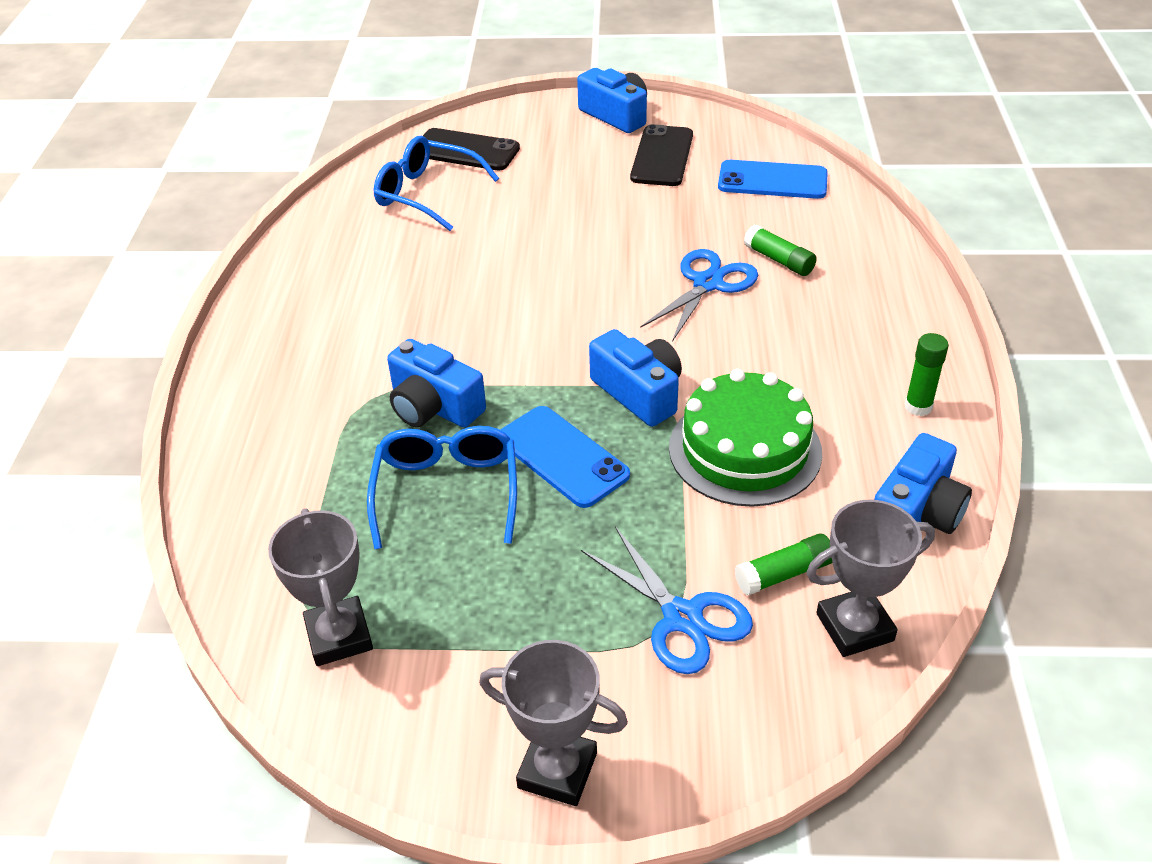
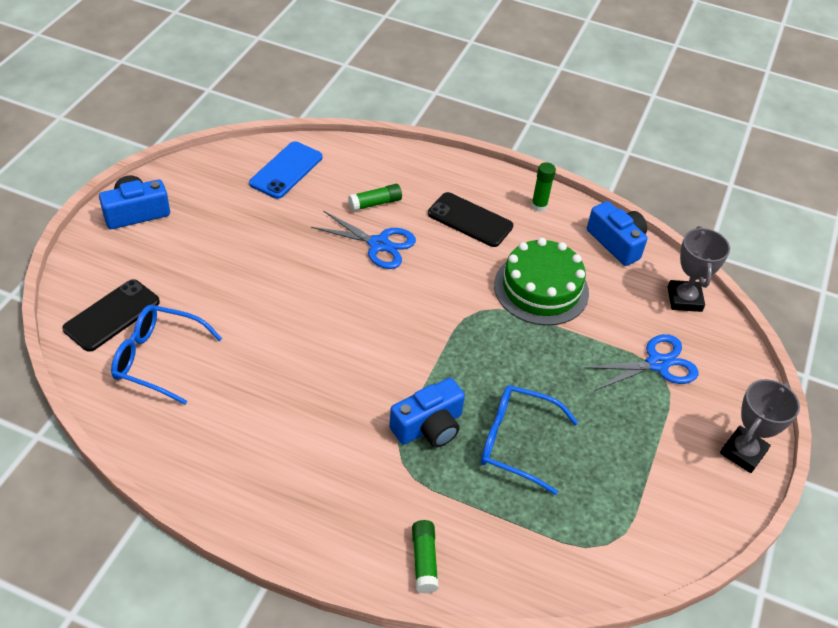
camera: 75 degrees left, 5 degrees up
(339, 636) = (621, 533): grey trophy -> none
(426, 193) = (157, 358): blue glasses -> blue glasses turned 60 degrees clockwise
(562, 457) = (510, 373): blue phone -> none
(639, 393) = (468, 316): blue camera -> none
(662, 156) = (214, 210): black phone -> black phone (470, 220)
(708, 284) = (379, 244): blue scissors -> blue scissors turned 150 degrees clockwise
(784, 574) = (640, 311): green glue stick -> green glue stick (424, 561)

